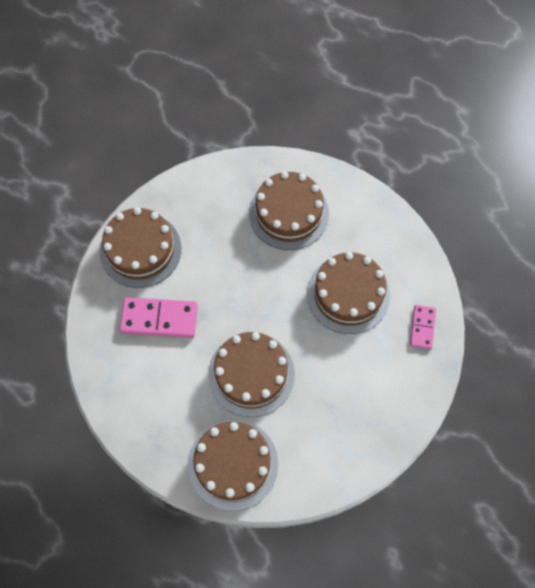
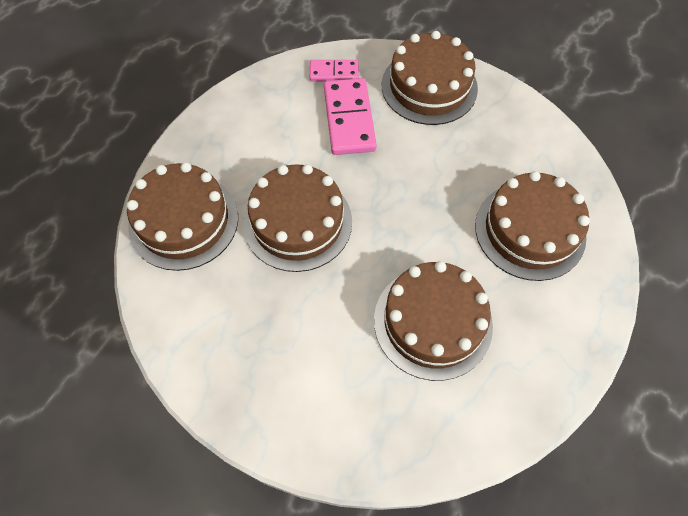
camera: 80 degrees right, 5 degrees down
(422, 327) = (406, 434): pink domino -> pink domino (334, 72)

